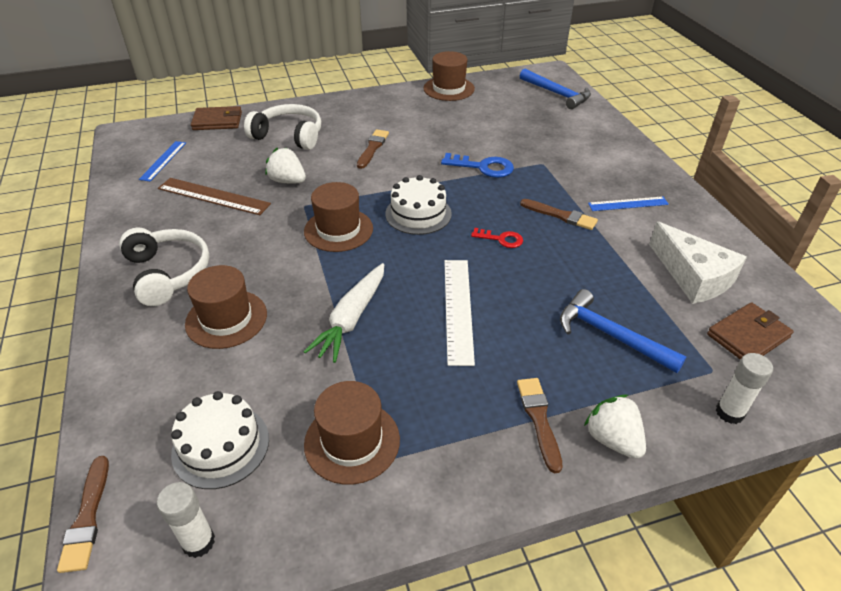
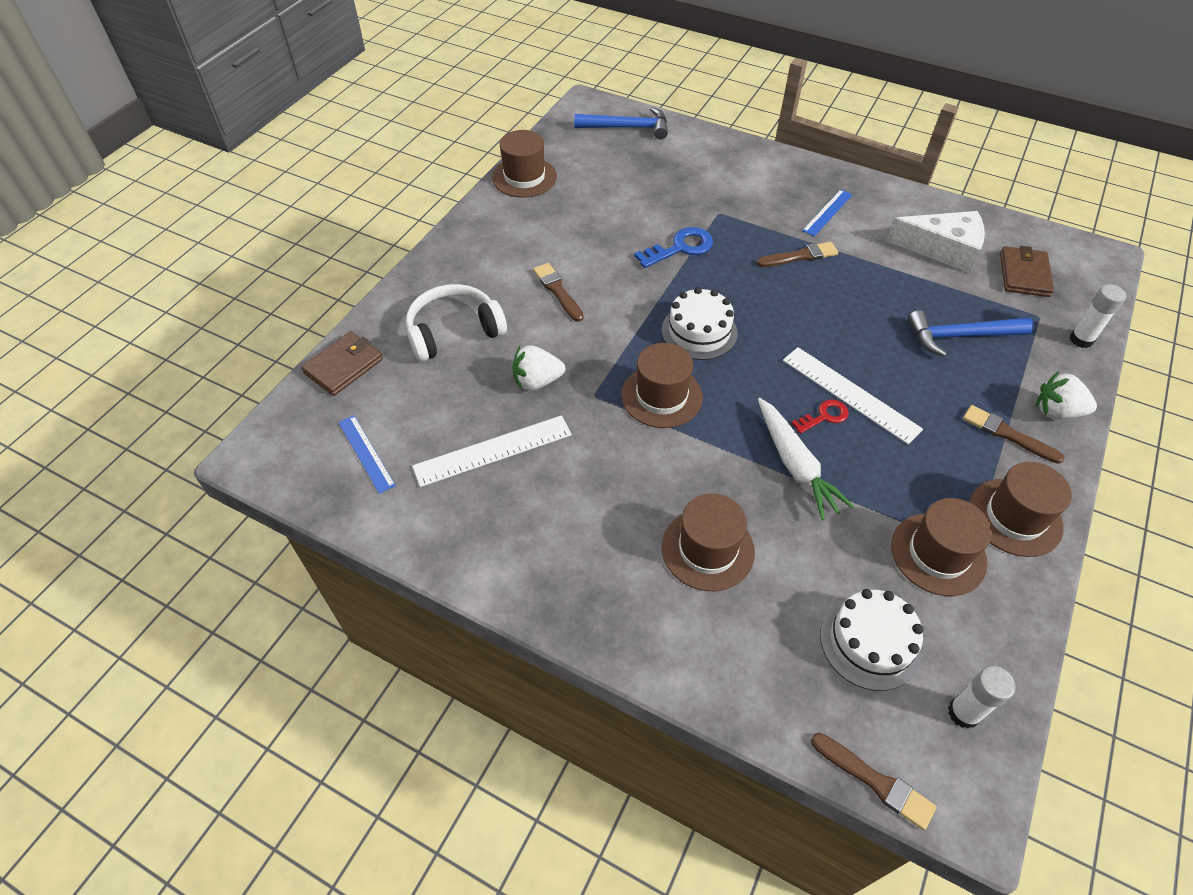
camera: 45 degrees left, 10 degrees up
(168, 273) = (587, 556): white headphones -> none
(213, 196) = (493, 450): brown ruler -> white ruler
(449, 472) = (1015, 517): none -> brown hat
(501, 239) = (791, 309): red key -> red key (824, 416)

